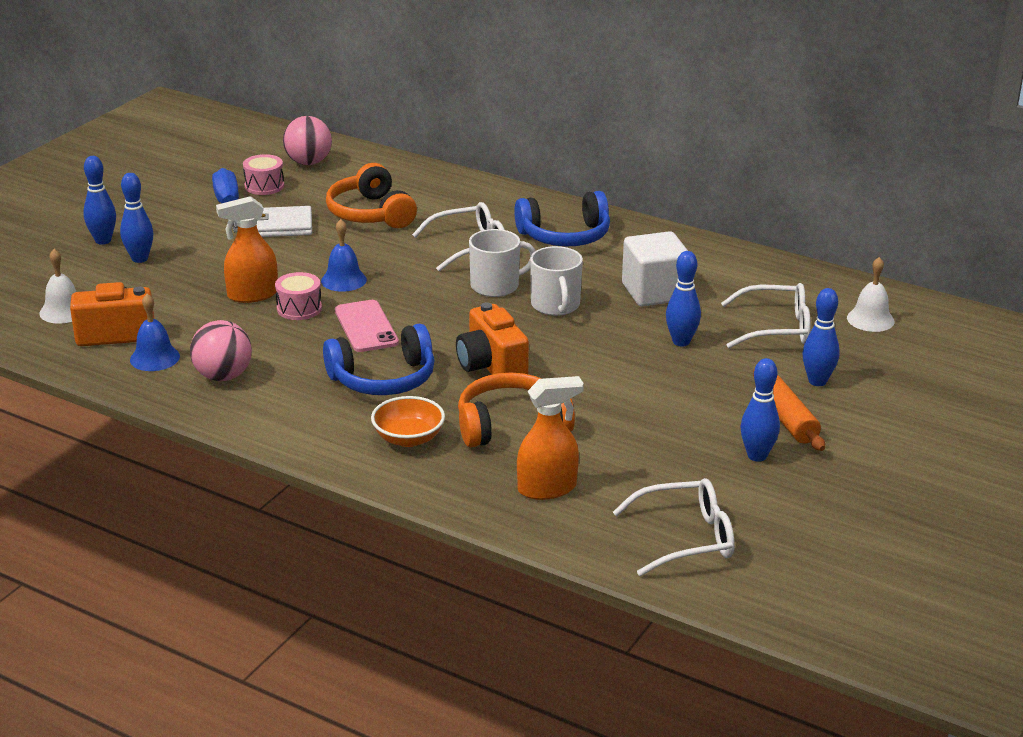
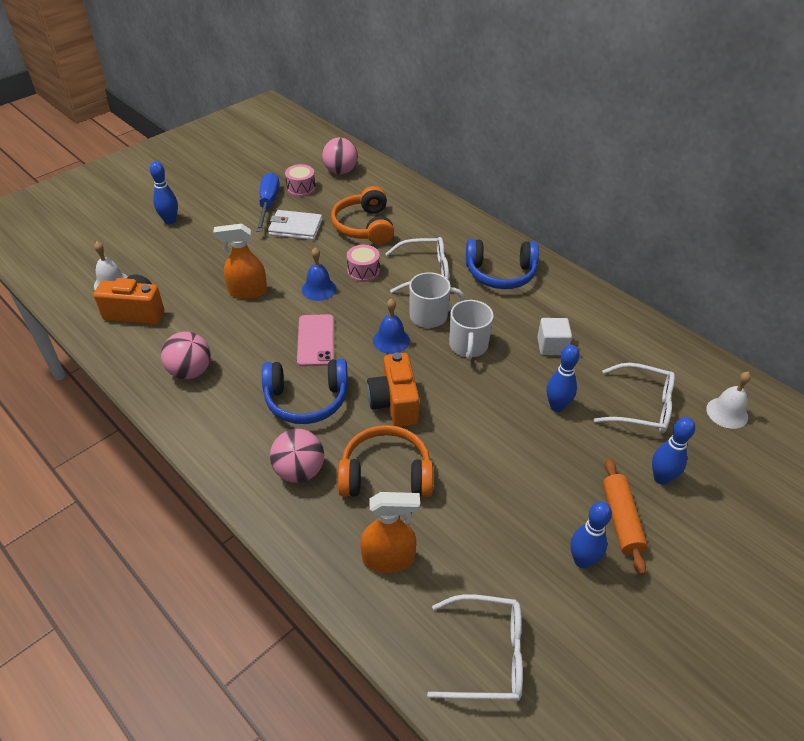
camera: 15 degrees right, 15 degrees up
(140, 259) = (186, 242): blue bowling pin -> none
(155, 358) = (151, 342): blue bell -> blue bell (391, 340)
(299, 308) = (275, 312): pink drum -> pink drum (363, 271)
(408, 438) = (299, 471): orange bowl -> pink ball
(654, 292) = (552, 346): white cube -> white cube, size x0.63

